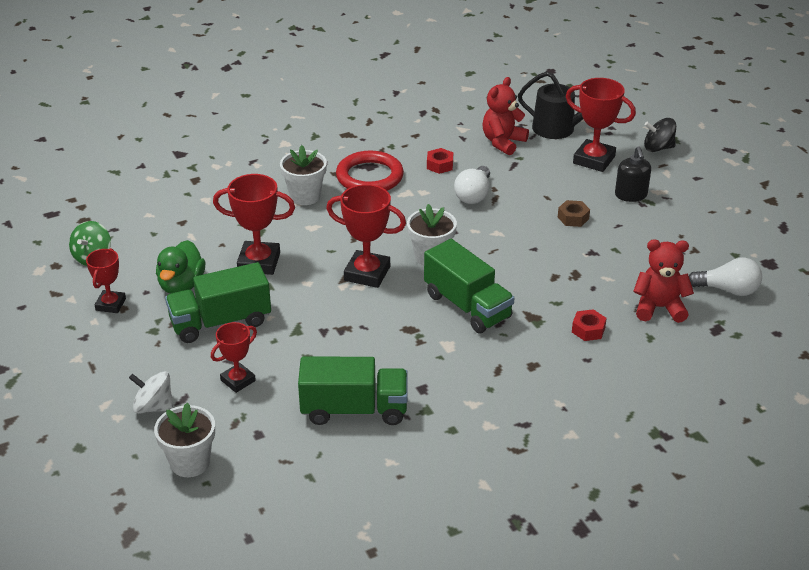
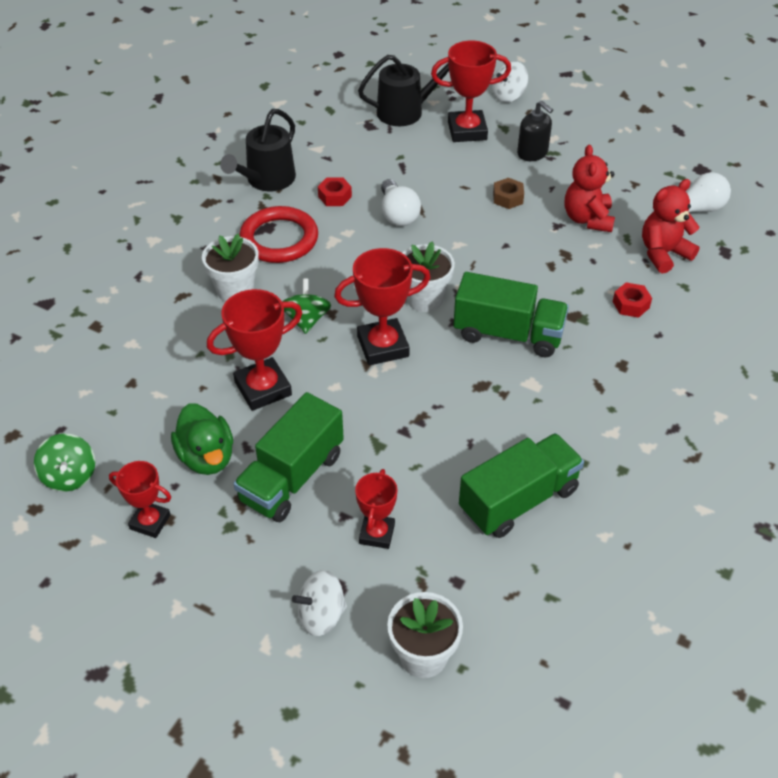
camera: 35 degrees left, 10 degrees up
(110, 304) = (150, 522): red trophy -> red trophy turned 45 degrees counterclockwise
(333, 234) = (306, 320): none -> green spinning top
(402, 136) = (267, 180): none -> black watering can
(503, 142) = (369, 147): red teddy bear -> red teddy bear (587, 219)
(658, 148) = (508, 96): black spinning top -> white spinning top

